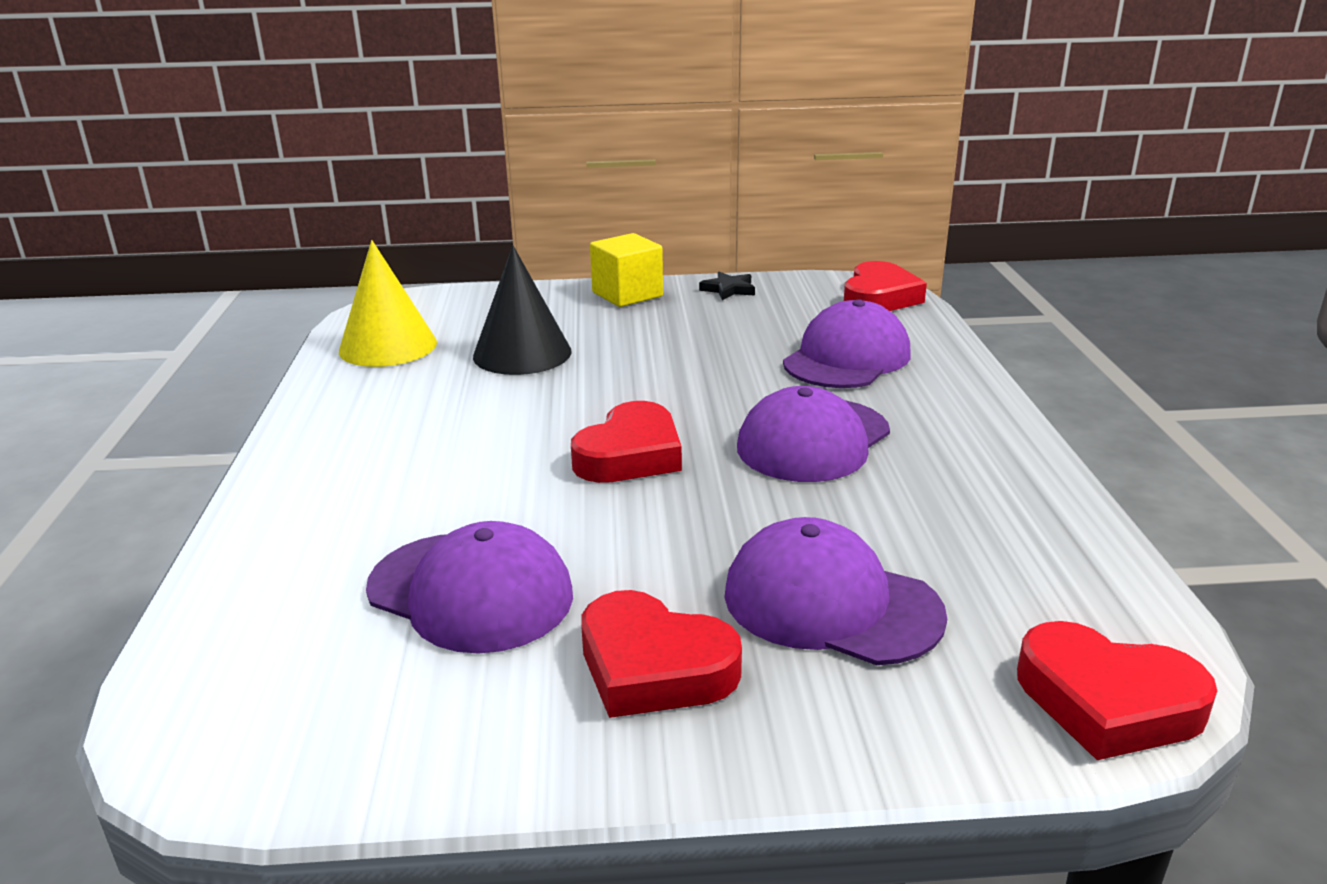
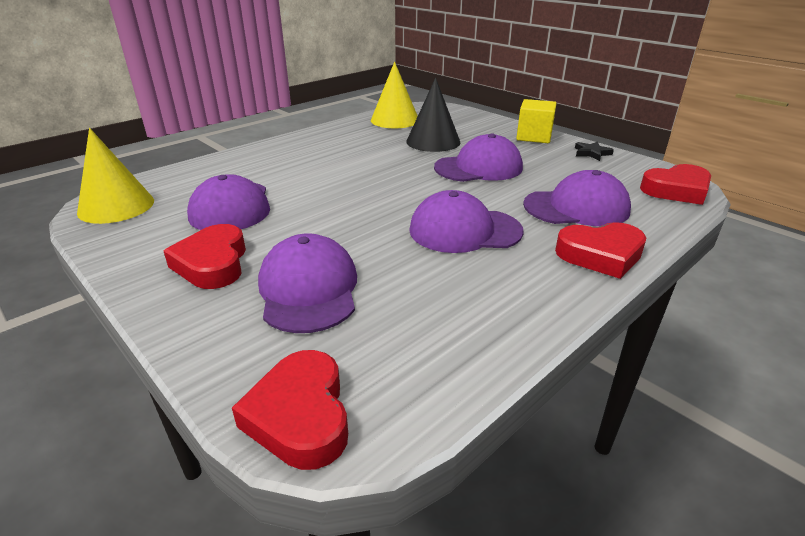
camera: 50 degrees right, 5 degrees up
(255, 726) = (116, 206): none -> yellow cone
(630, 455) = (380, 195): red heart -> red heart (600, 255)
(658, 362) = (478, 168): none -> purple cap

